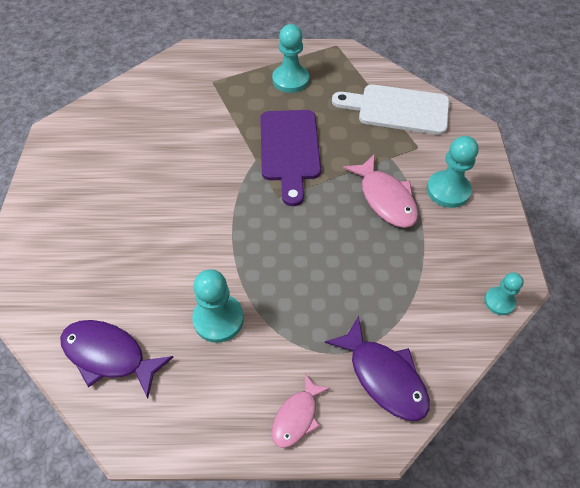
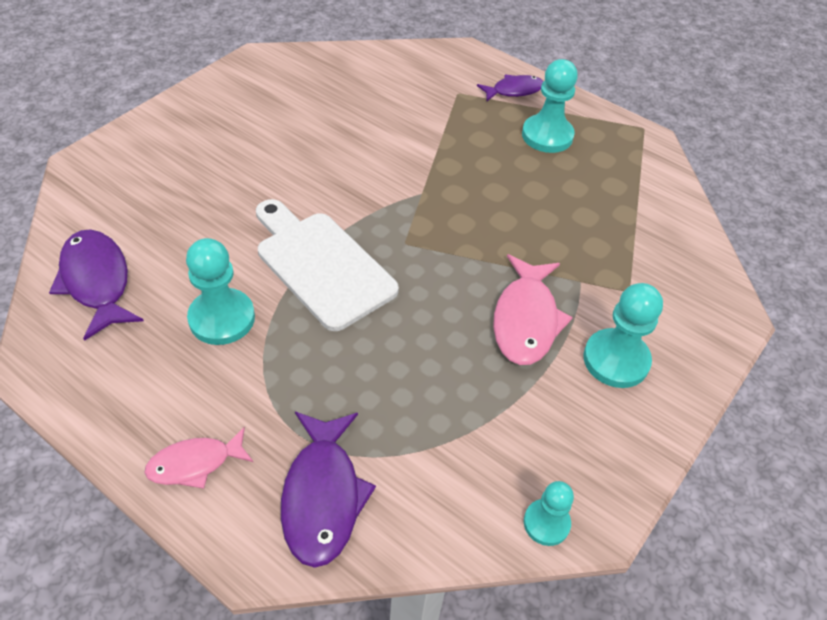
camera: 35 degrees right, 5 degrees down
(244, 61) = (514, 90): none -> purple fish
(289, 150) = (469, 204): purple cutting board -> none
(397, 109) = (647, 235): white cutting board -> white cutting board (321, 265)

